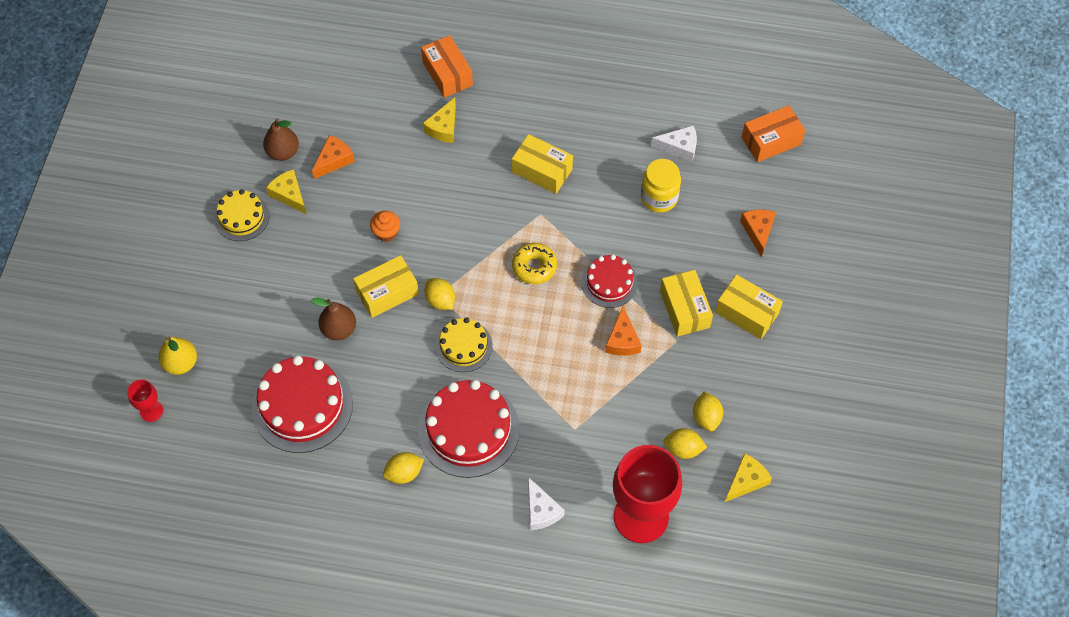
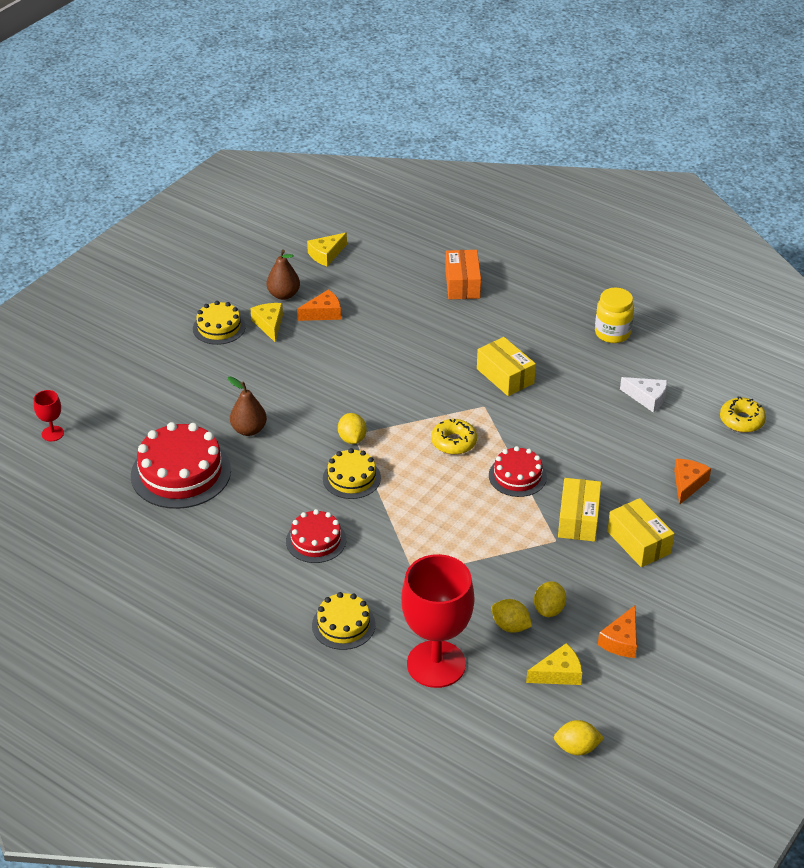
camera: 25 degrees right, 20 degrees down
(181, 363) = (100, 409): yellow pear -> none
(386, 233) = (336, 376): orange cupcake -> none
(387, 292) = (308, 418): yellow box -> none
(404, 473) = (236, 552): yellow lemon -> yellow lemon (577, 748)
(443, 127) = (434, 319): yellow cheese -> yellow cheese (326, 255)
(468, 429) = (316, 540): red cake -> red cake, size x0.58
(541, 510) = (343, 625): white cheese -> yellow cake
(622, 340) = (503, 523): orange cheese -> orange cheese (621, 640)
(659, 198) = (604, 429): yellow jar -> yellow jar (612, 333)
(771, 141) = (741, 420): orange box -> yellow donut

